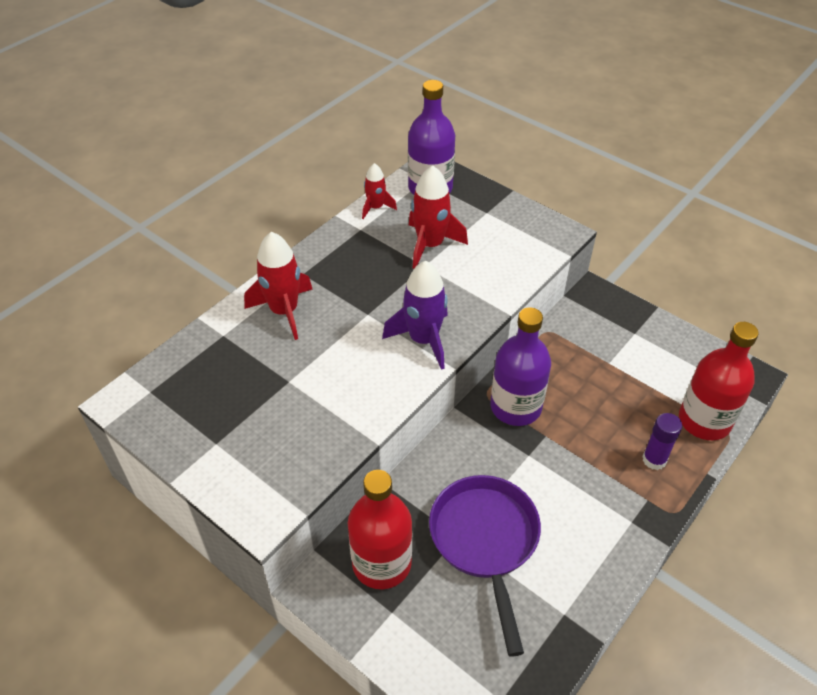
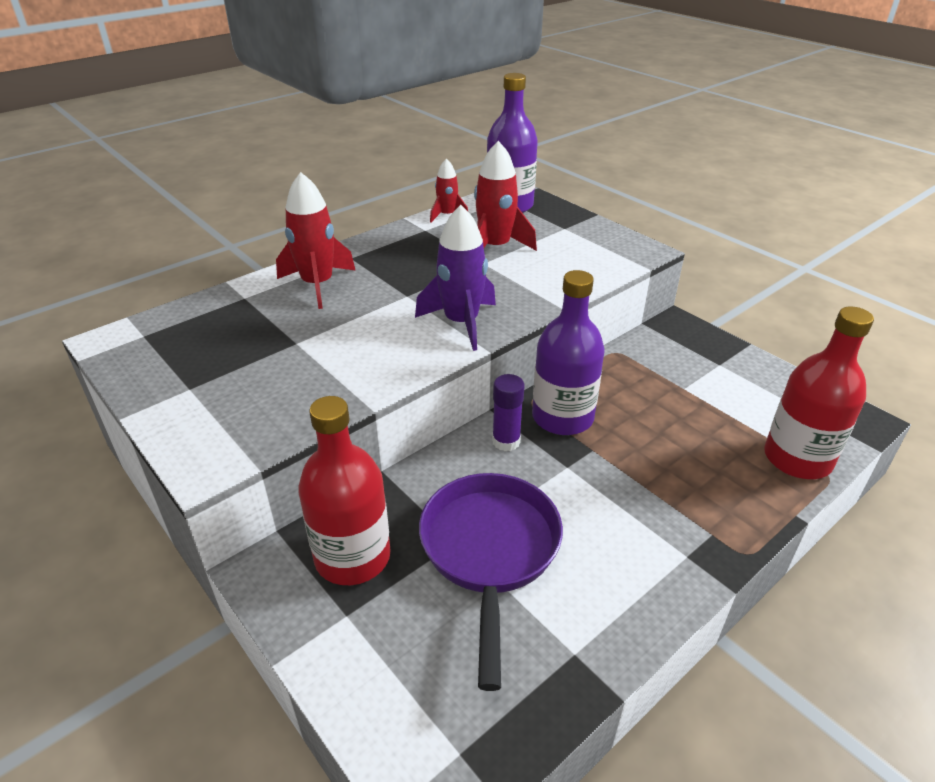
camera: 10 degrees right, 10 degrees down
(654, 459) = (726, 491): purple glue stick -> purple glue stick (506, 441)

